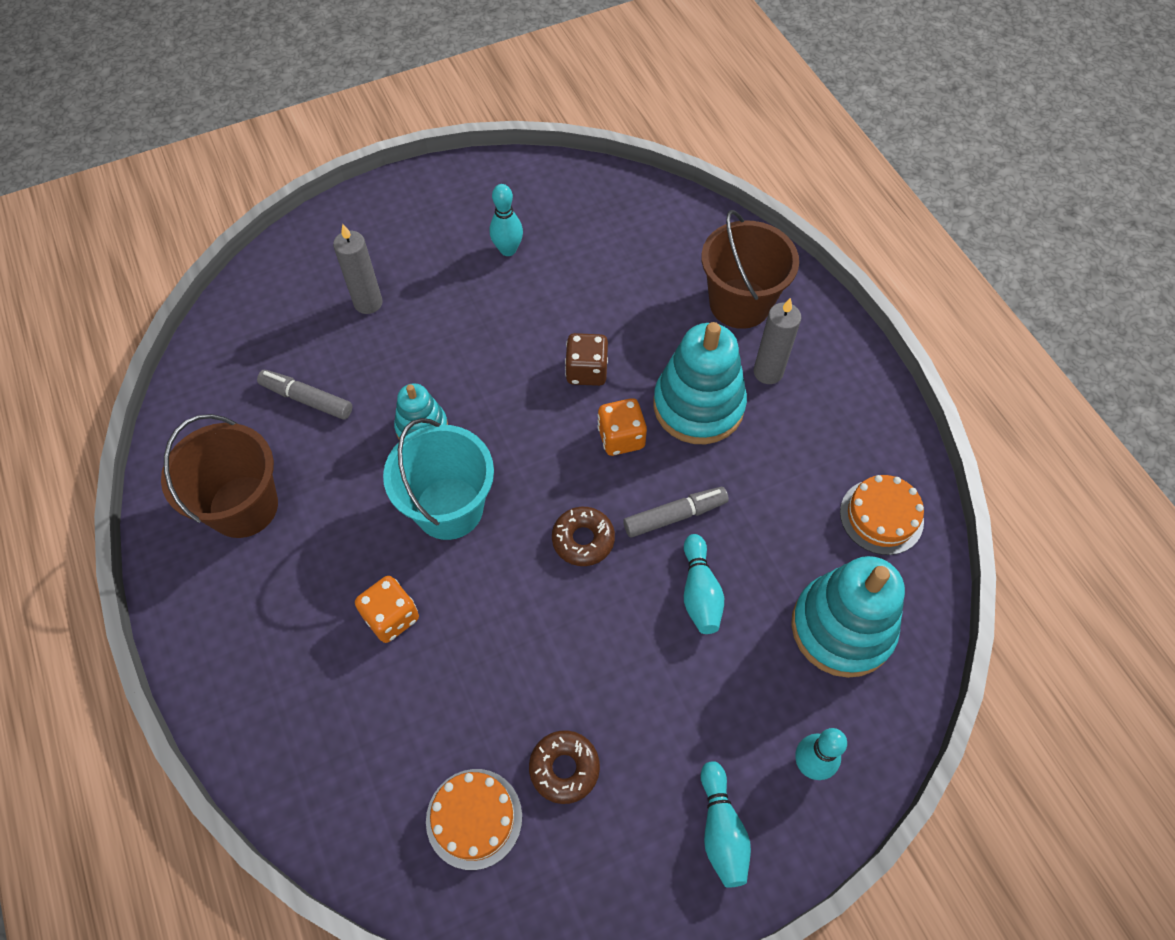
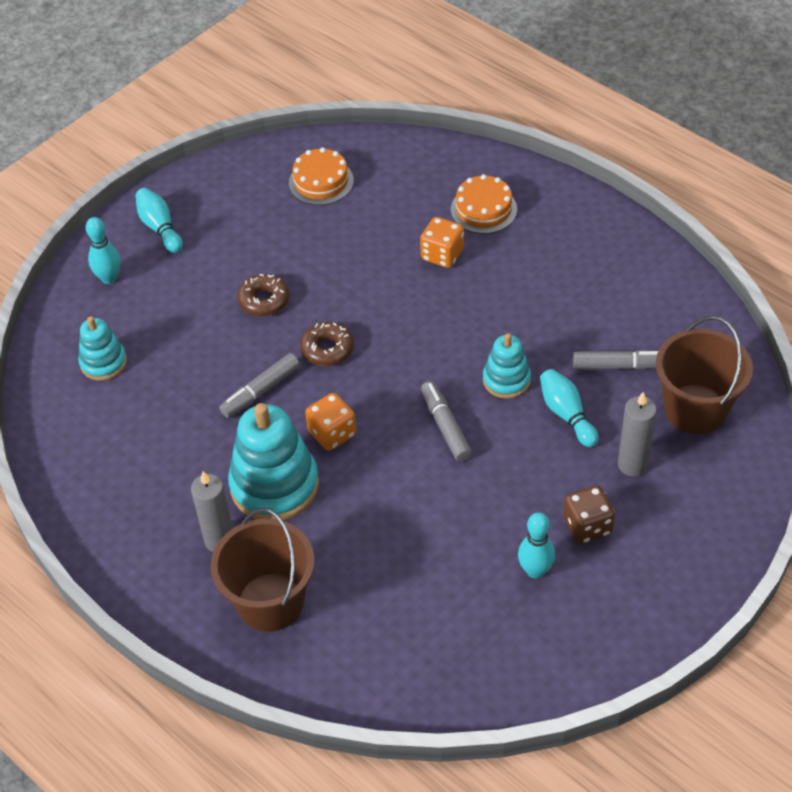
camera: 160 degrees right, 10 degrees down
(243, 506) = (604, 278): brown bucket -> brown bucket (695, 409)
(449, 508) = (445, 332): turquoise bucket -> none
(509, 402) = (445, 426): none -> grey marker
(564, 768) = (275, 221): brown donut -> brown donut (264, 300)
(586, 371) = (391, 478): brown dice -> brown dice (587, 526)
(699, 592) = (221, 347): turquoise bowling pin -> turquoise bowling pin (567, 414)
(842, 628) = (103, 362): turquoise stacking toy -> turquoise stacking toy, size x0.56
(881, 516) = (86, 452): orange cake -> orange cake (483, 209)

